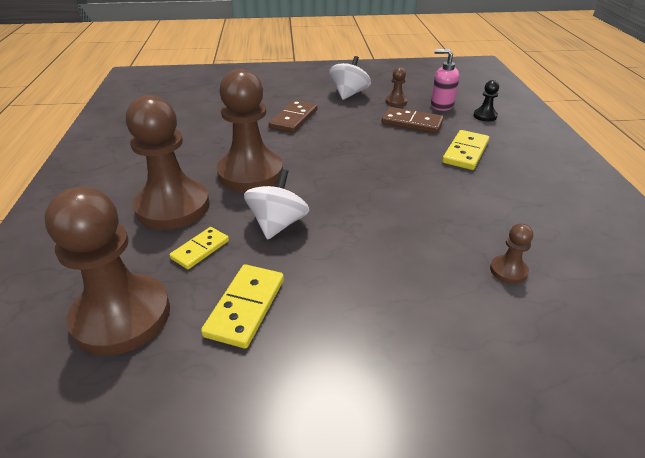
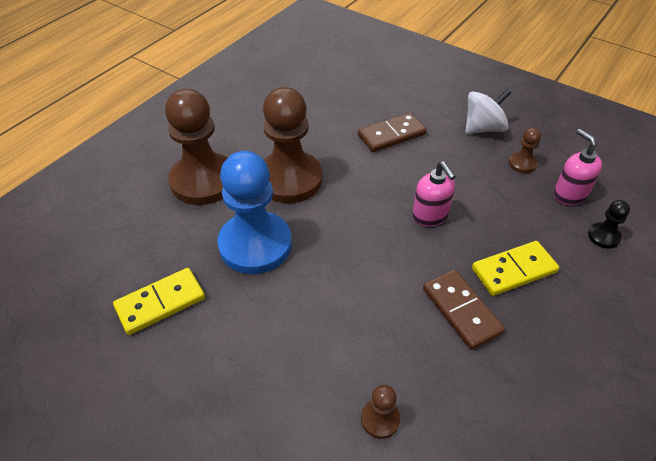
camera: 40 degrees right, 10 degrees up
(122, 316) = (91, 257): brown pawn -> none
(200, 250) = (182, 233): yellow domino -> none
(278, 224) = (255, 245): white spinning top -> blue pawn
(380, 149) = (430, 216): none -> pink soap dispenser
(412, 123) = (504, 201): brown domino -> brown domino (461, 310)

